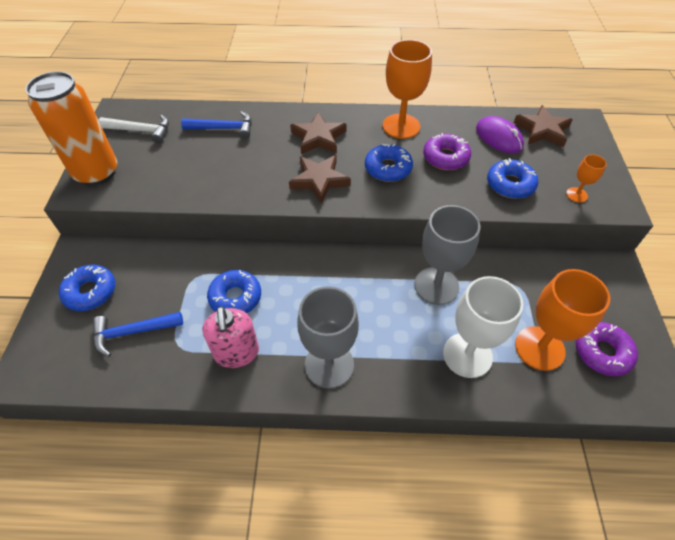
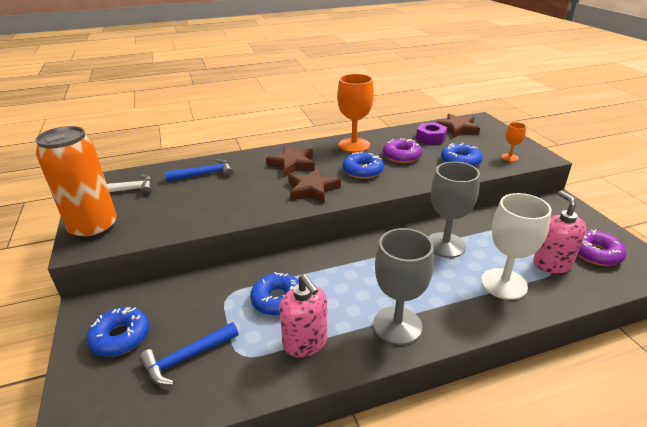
camera: 20 degrees left, 20 degrees down
(499, 137) = (431, 138): purple mouse -> purple nut
(539, 348) = (552, 263): orange goblet -> pink soap dispenser

